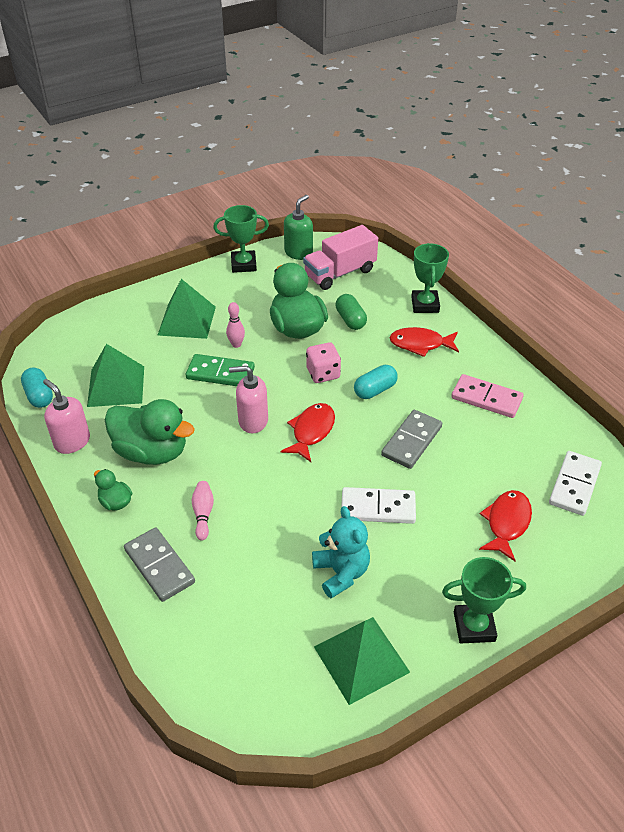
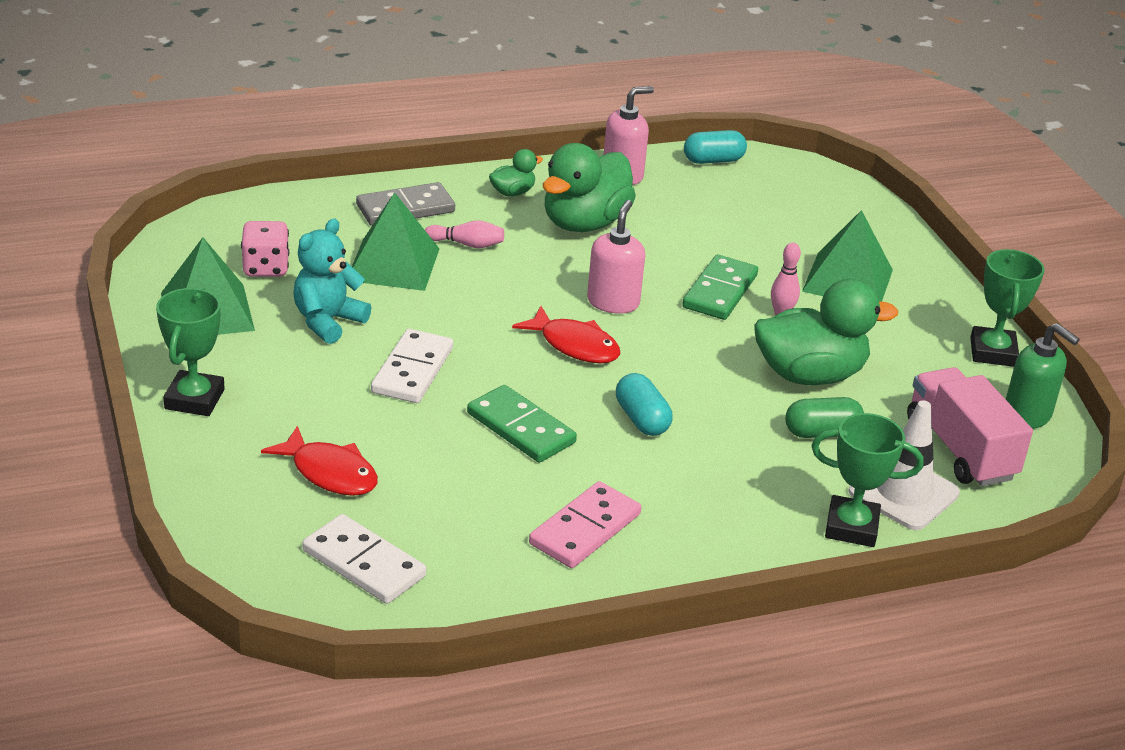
camera: 100 degrees right, 10 degrees down
(116, 386) = (716, 211): green pyramid -> green pyramid (393, 264)
(323, 373) = (694, 379): pink dice -> pink dice (266, 268)
(341, 573) = (328, 321): turquoise teddy bear -> turquoise teddy bear turned 135 degrees clockwise
(387, 289) = (903, 492): none -> white traffic cone
(411, 441) = (521, 428): grey domino -> green domino
(420, 344) = (741, 493): red fish -> none

